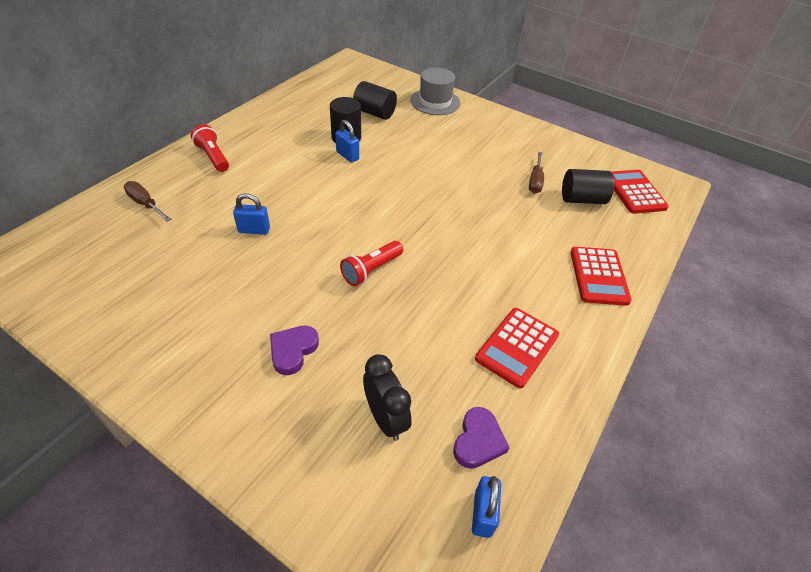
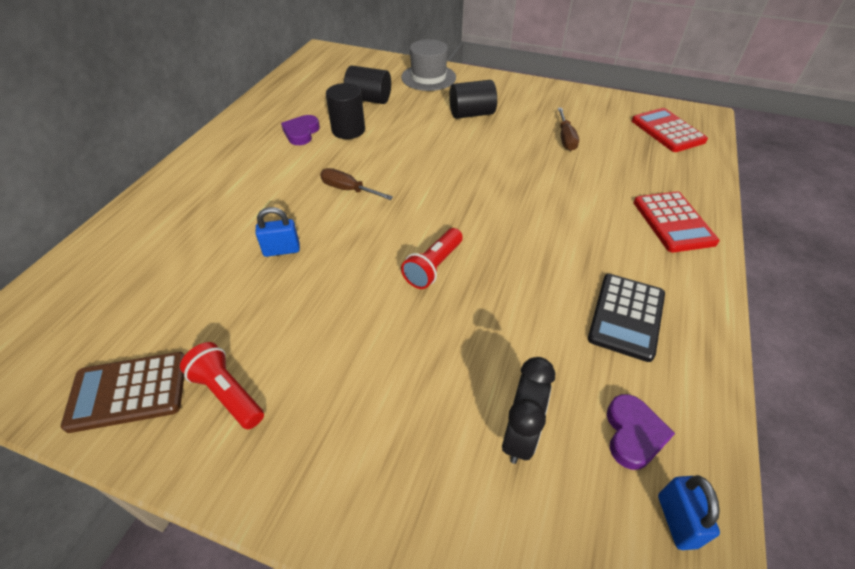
camera: 10 degrees left, 0 degrees up
(104, 314) = (128, 391): none -> brown calculator
(146, 204) = (139, 246): brown screwdriver -> brown screwdriver (349, 190)
(213, 157) = (203, 178): red flashlight -> red flashlight (228, 393)
(293, 350) = (380, 380): purple heart -> purple heart (301, 133)
(347, 156) = (357, 148): blue padlock -> none
(385, 418) = (520, 435): black clock -> black clock turned 60 degrees clockwise
(517, 347) = (626, 316): red calculator -> black calculator
(582, 199) = (620, 148): black cylinder -> black cylinder (471, 114)

